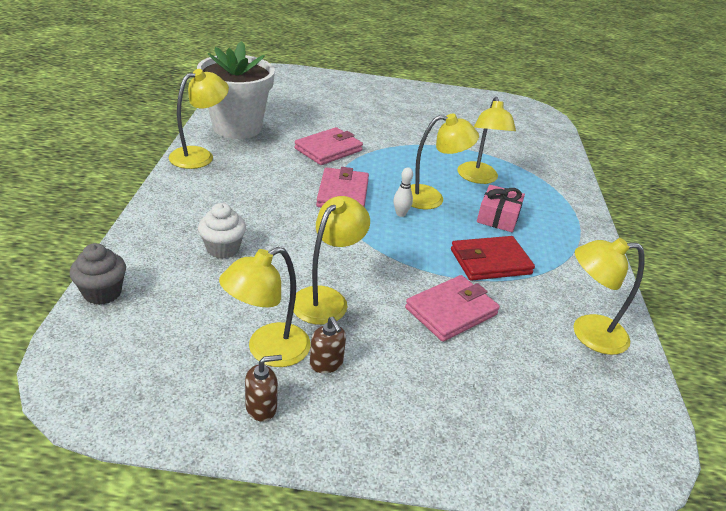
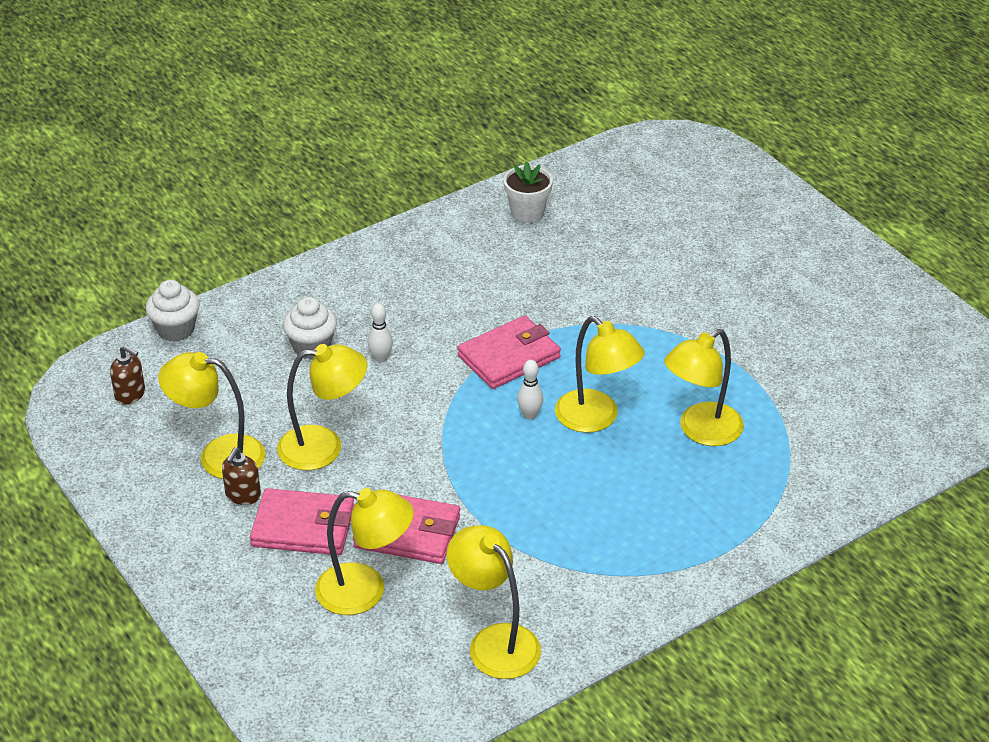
camera: 55 degrees right, 5 degrees up
(102, 293) = (176, 329): grey cupcake -> white cupcake
(199, 155) = (436, 231): yellow lamp -> yellow lamp (365, 591)
(237, 127) = (527, 213): white flower pot -> white flower pot, size x0.48
(261, 407) = (157, 490): brown soap dispenser -> brown soap dispenser (130, 394)
(276, 231) = (381, 358): none -> white bowling pin
(328, 149) = (583, 295): pink wallet -> pink wallet (303, 527)
(490, 262) = (530, 520): red wallet -> none
(498, 217) = (632, 486): pink gift -> none

